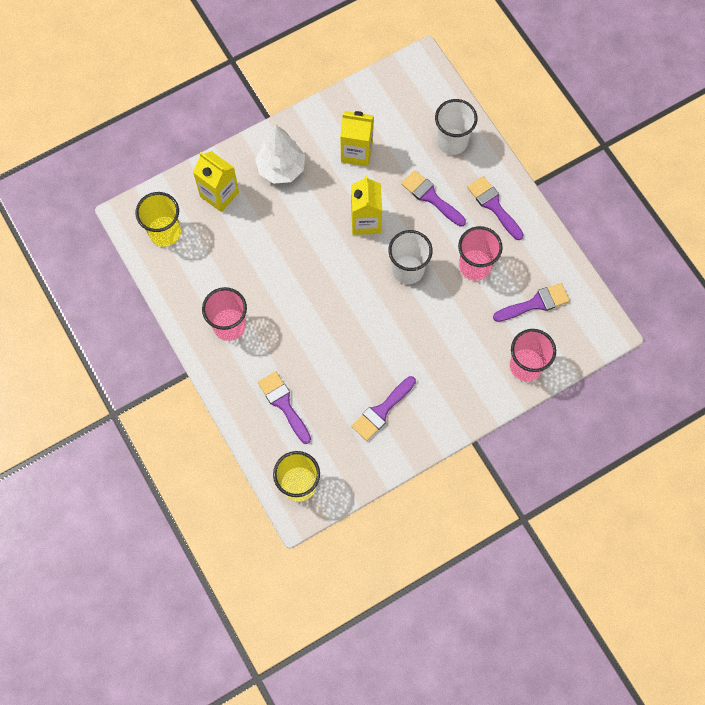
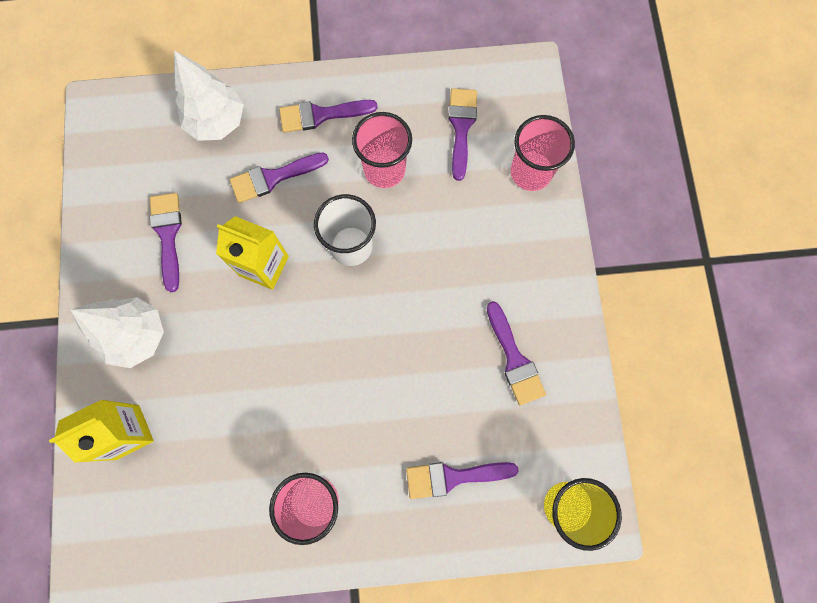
camera: 65 degrees left, 5 degrees up
(165, 232) = (140, 531): yellow cup -> none
(356, 152) = (168, 235): yellow carton -> purple brush
(452, 141) = (217, 122): white cup -> white tree

